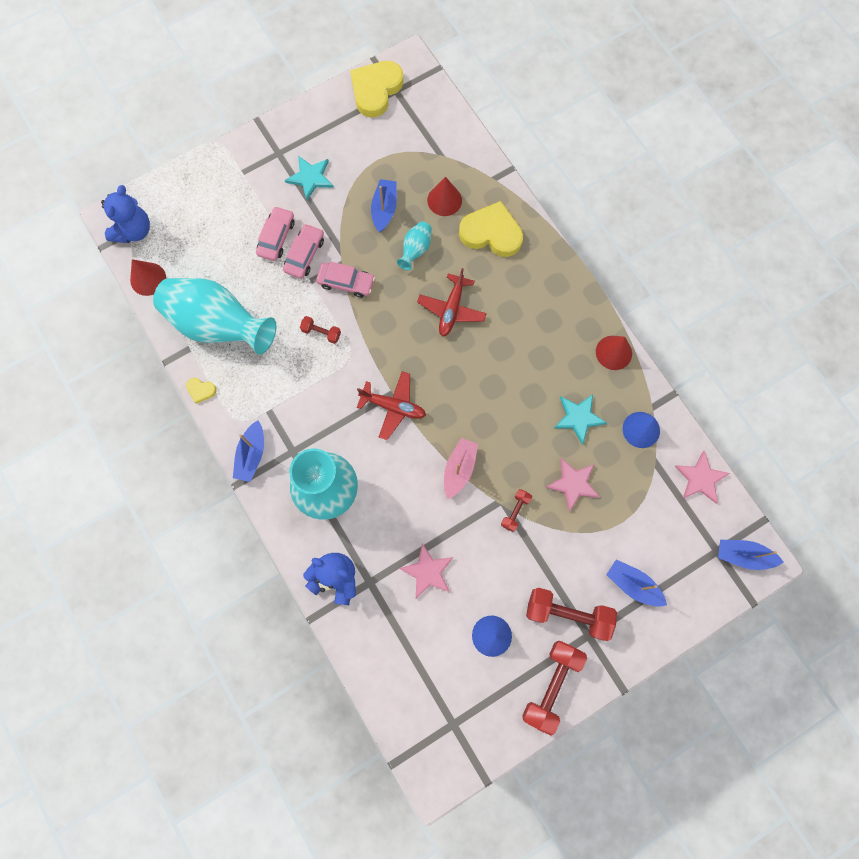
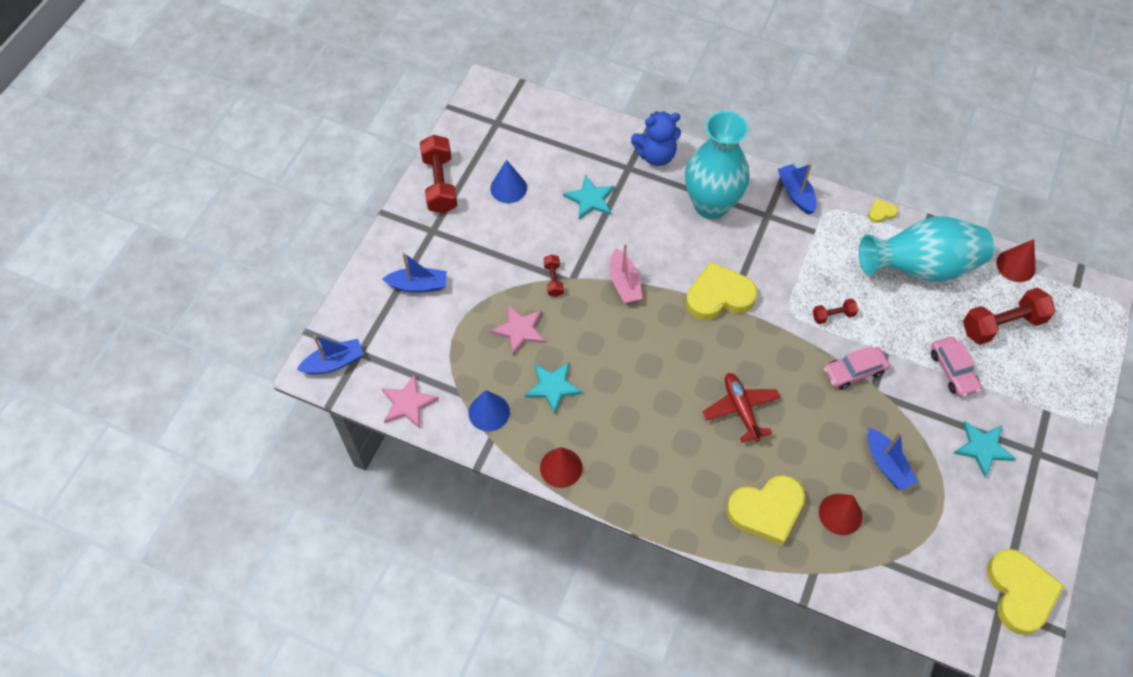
camera: 145 degrees right, 15 degrees down
(133, 230) = (1073, 295): blue teddy bear -> none
(304, 255) = (913, 371): pink car -> none
(393, 407) = (719, 296): red plane -> yellow heart
(415, 250) = (822, 443): turquoise vase -> none
(427, 572) = (590, 199): pink star -> turquoise star
(568, 614) = (459, 235): red dumbbell -> red dumbbell (1002, 325)

